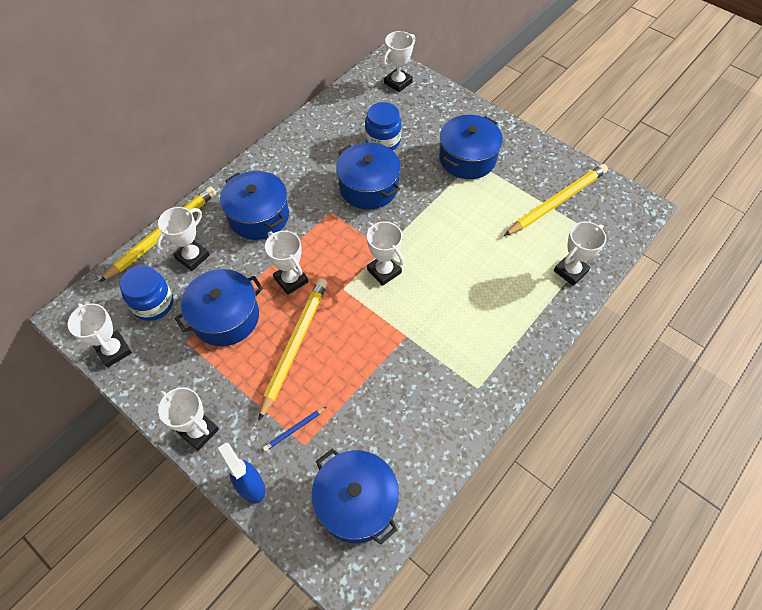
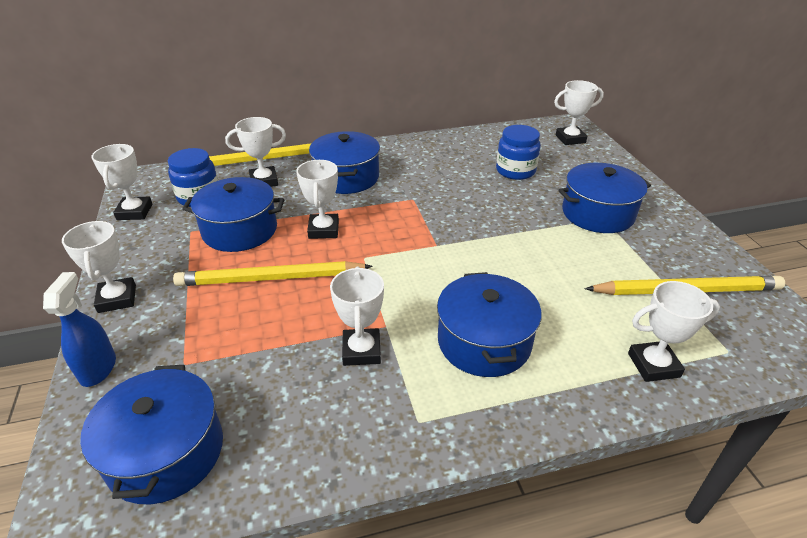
camera: 35 degrees right, 20 degrees down
(294, 429) = (190, 345): blue pencil -> none
(295, 345) = (271, 278): yellow pencil -> yellow pencil turned 150 degrees counterclockwise
(369, 187) = (468, 196): blue pot -> blue pot (484, 342)
(384, 271) = (418, 262): white trophy -> white trophy (361, 351)

